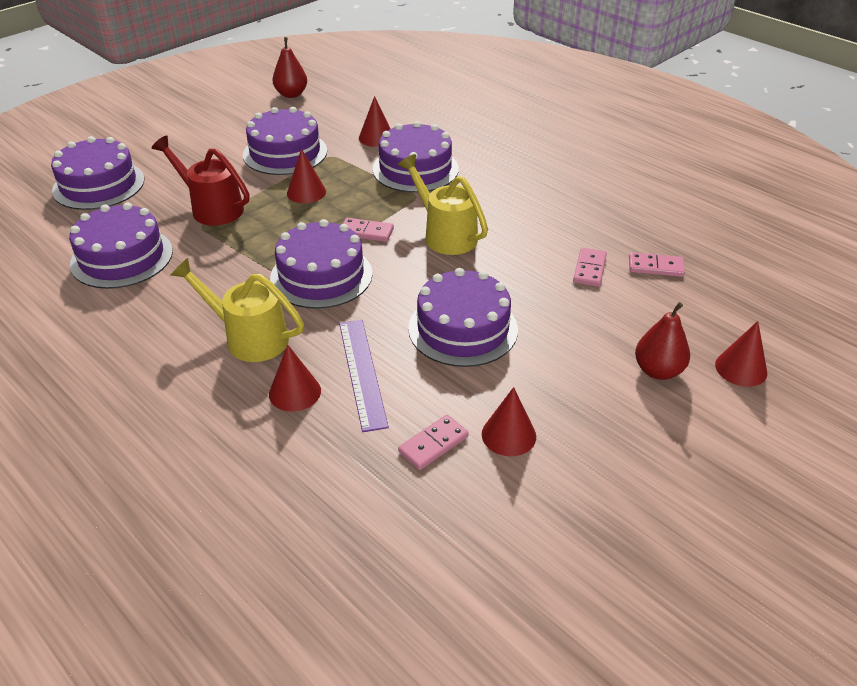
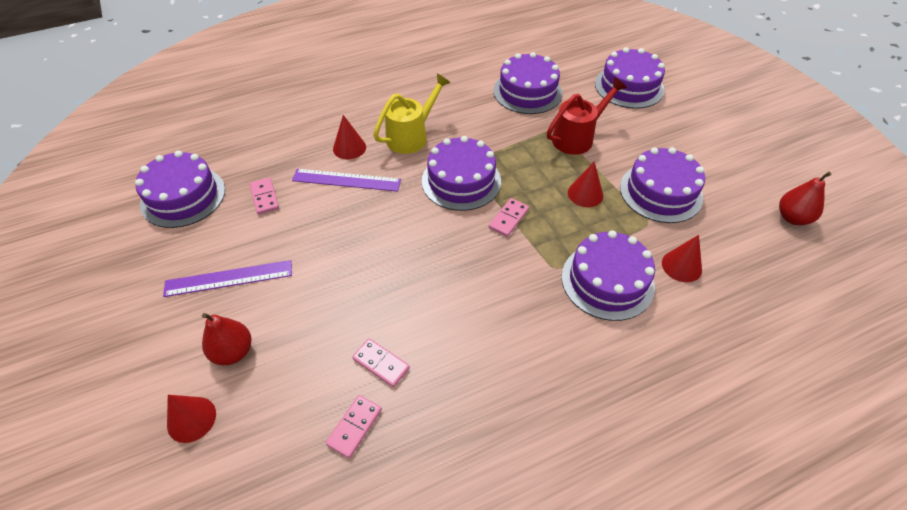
camera: 110 degrees right, 10 degrees up
(445, 234) = (483, 270): yellow watering can -> none
(463, 328) = (356, 244): purple cake -> purple cake (183, 196)
(508, 435) = (244, 235): red cone -> none
(579, 418) = (229, 278): none -> purple ruler

